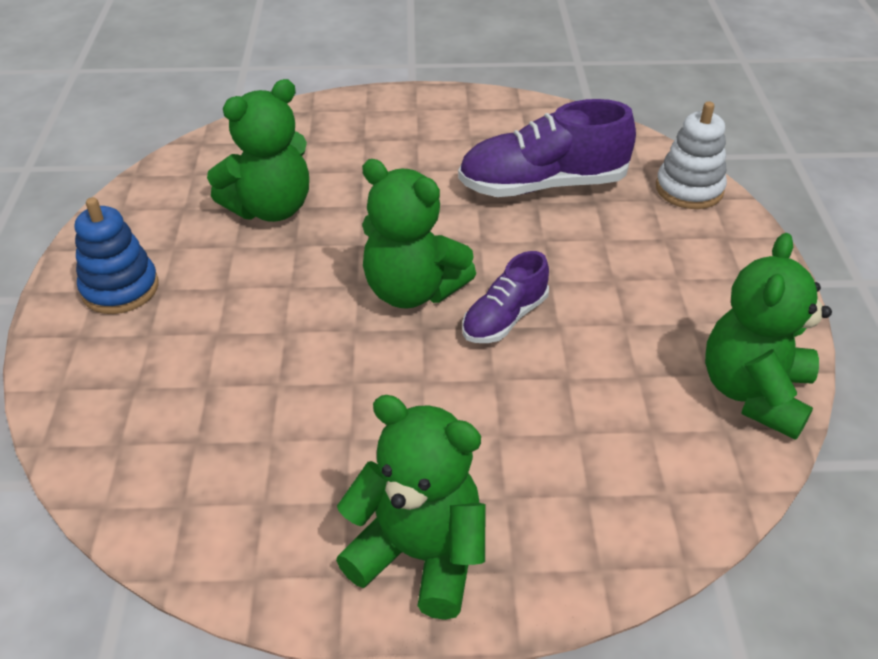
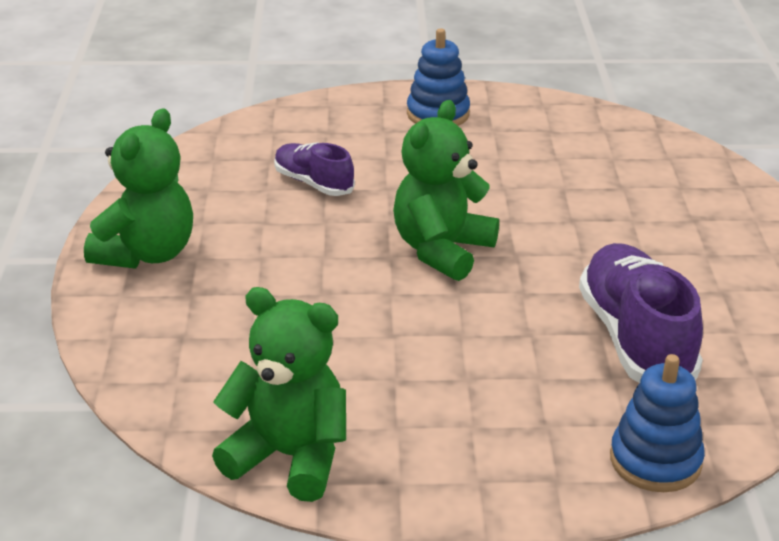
camera: 90 degrees right, 10 degrees down
(271, 208) = (557, 172): green teddy bear -> none
(504, 318) = (403, 302): purple shoe -> purple shoe (313, 183)
(689, 189) = (655, 461): white stacking toy -> blue stacking toy

